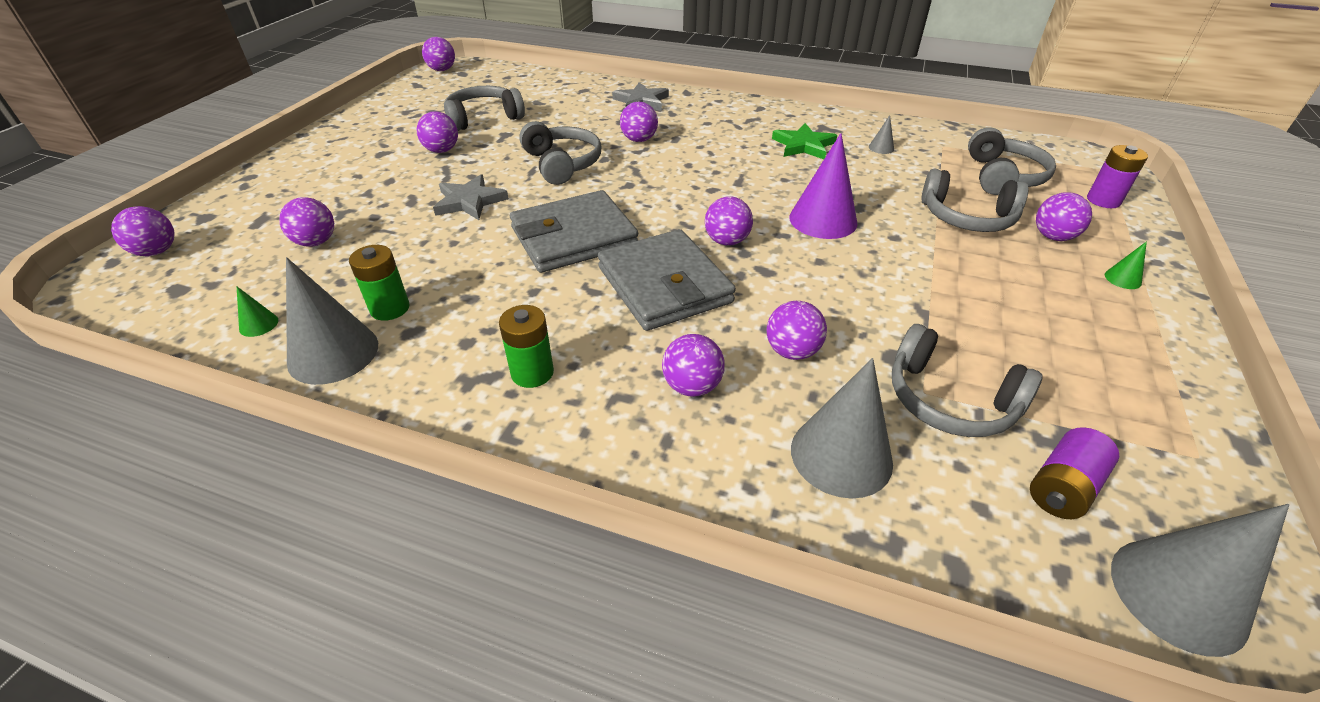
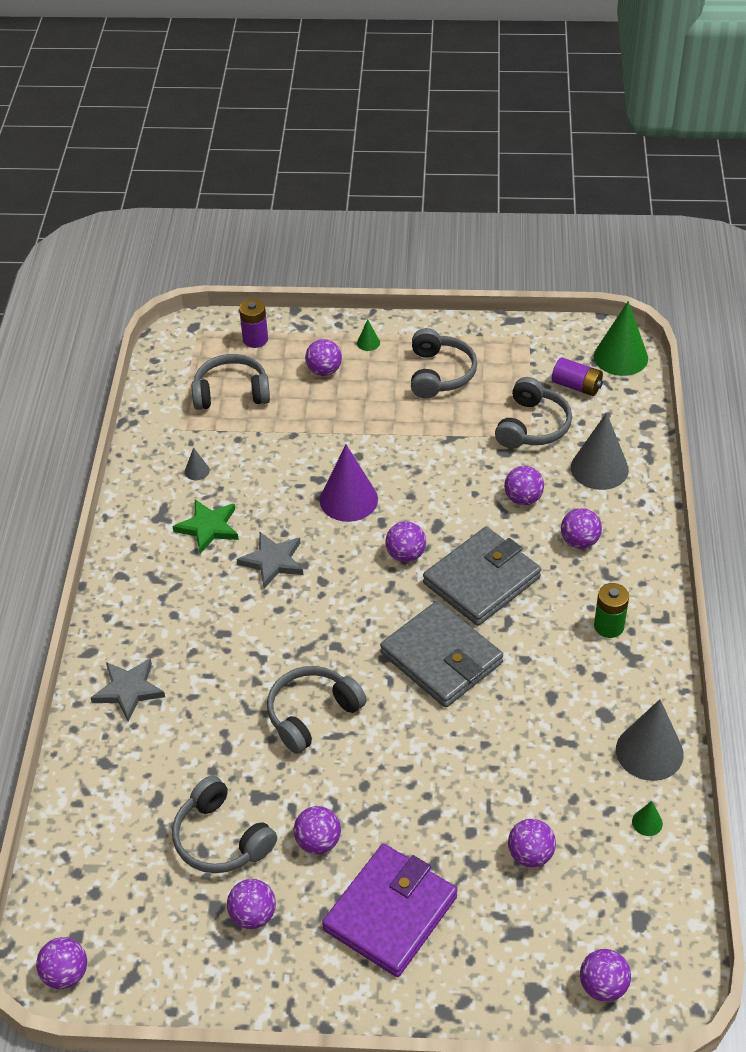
camera: 105 degrees left, 5 degrees up
(350, 169) = (390, 913): none -> purple wallet
(390, 308) = (588, 743): green battery -> none
(470, 201) = (414, 763): grey star -> grey star (273, 561)
(639, 140) = (235, 664): purple ball -> purple ball (253, 915)
(967, 217) = (312, 415): grey headphones -> grey headphones (440, 374)
(1178, 594) = (621, 357): grey cone -> green cone

